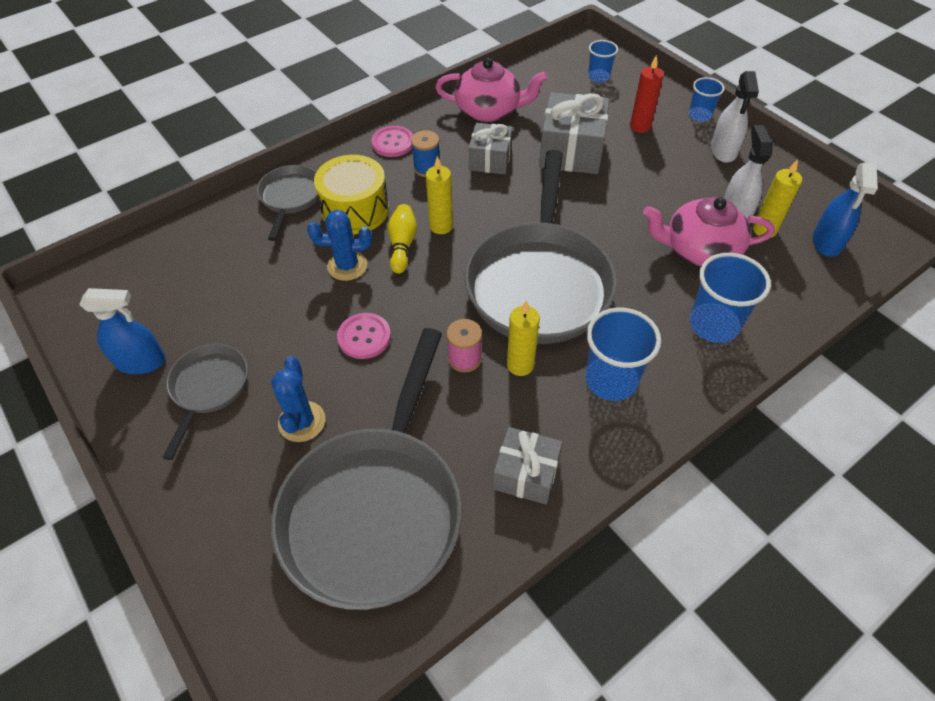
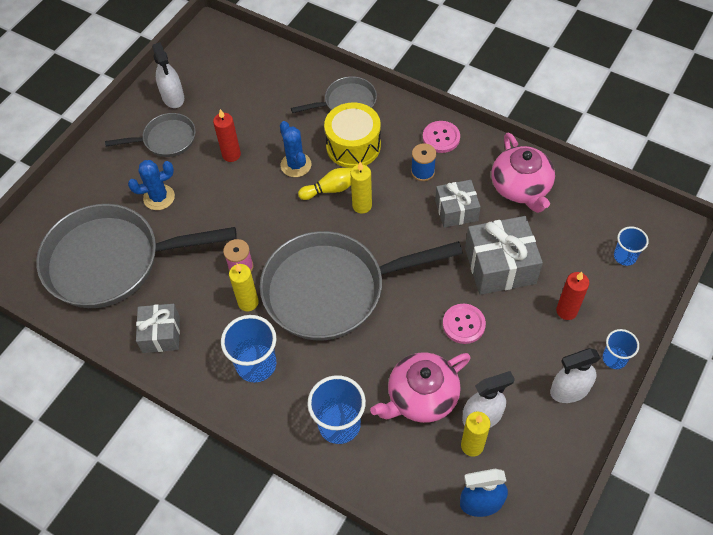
camera: 70 degrees right, 5 degrees up
(141, 362) = (173, 97): blue spray bottle -> white spray bottle
(287, 323) = (231, 155): none -> red candle
(364, 337) = (237, 202): pink button -> pink button (463, 324)
(699, 250) = (421, 397): pink teapot -> pink teapot turned 105 degrees counterclockwise

